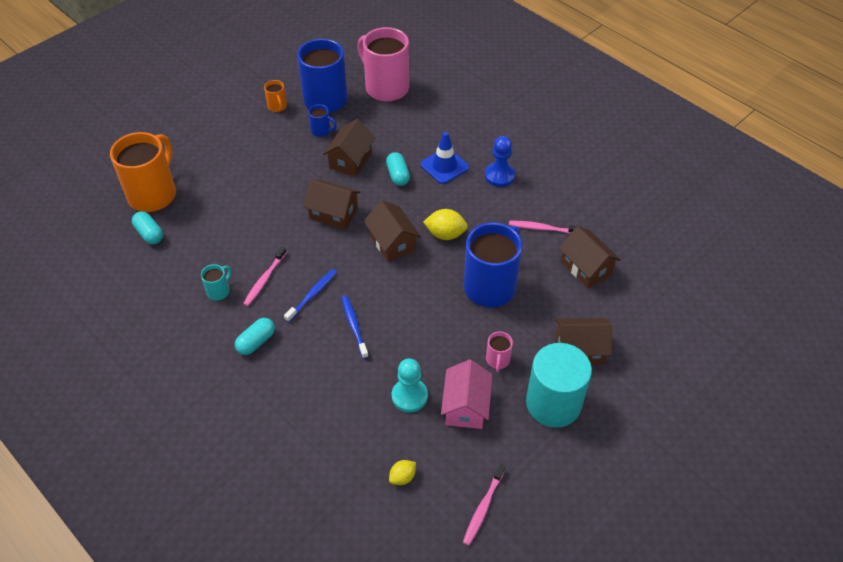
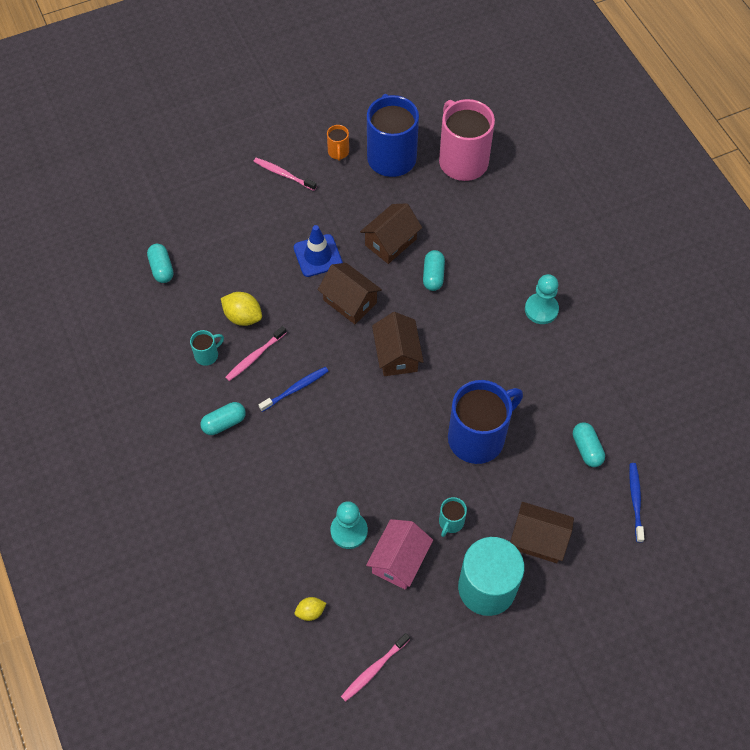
camera: 20 degrees right, 10 degrees up
(153, 194) = (180, 223): orange mug -> none
(321, 131) = (373, 196): blue mug -> none
(354, 326) = (323, 437): blue toothbrush -> blue toothbrush (635, 501)
(444, 166) = (487, 279): blue traffic cone -> blue traffic cone (318, 256)
(445, 234) = (455, 362): yellow lemon -> yellow lemon (243, 317)
(497, 360) = (450, 522): pink mug -> turquoise mug
(499, 176) = (541, 309): blue pawn -> turquoise pawn
(542, 228) = (560, 387): pink toothbrush -> pink toothbrush (283, 174)
(586, 268) = (586, 449): brown house -> turquoise capsule

